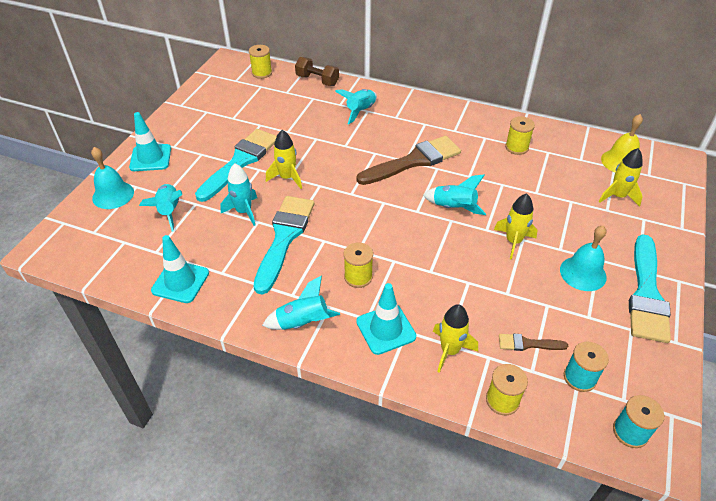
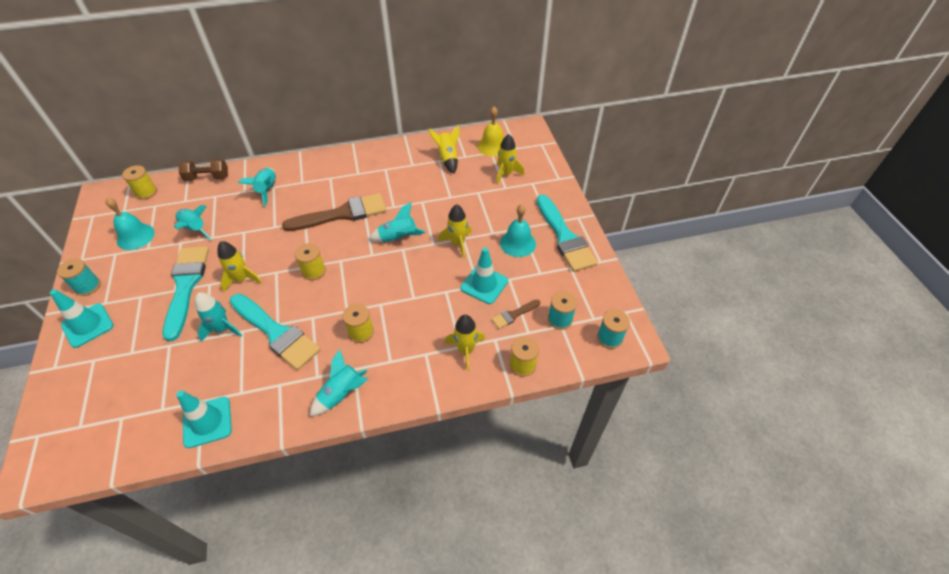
camera: 35 degrees left, 5 degrees up
(113, 195) = (73, 380): turquoise bell -> turquoise bell (135, 236)
(169, 211) = (147, 365): turquoise rocket -> turquoise rocket (195, 229)
(171, 128) = (88, 286): none -> turquoise spool
(284, 238) = (276, 333): turquoise brush -> turquoise brush turned 150 degrees clockwise
(386, 329) = (410, 361): turquoise traffic cone -> turquoise traffic cone (484, 284)
(413, 161) = (342, 214): brown brush -> brown brush turned 45 degrees clockwise
(516, 147) = (414, 167): yellow spool -> yellow spool (314, 271)
(559, 153) = (447, 158): none -> yellow rocket

